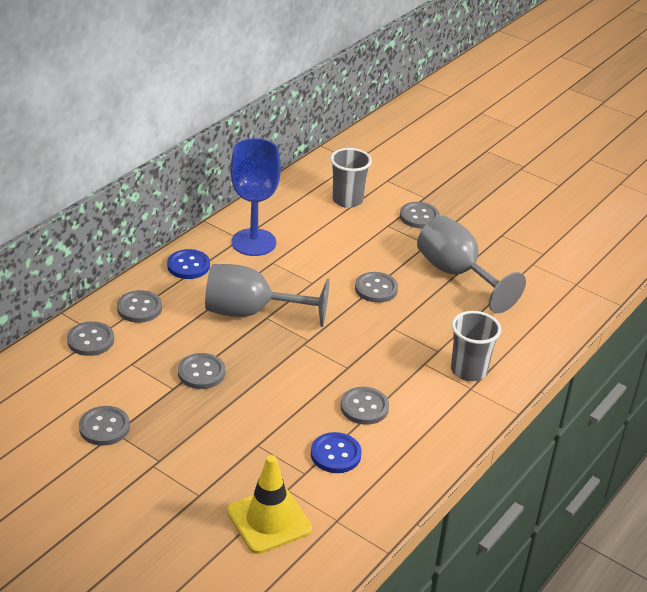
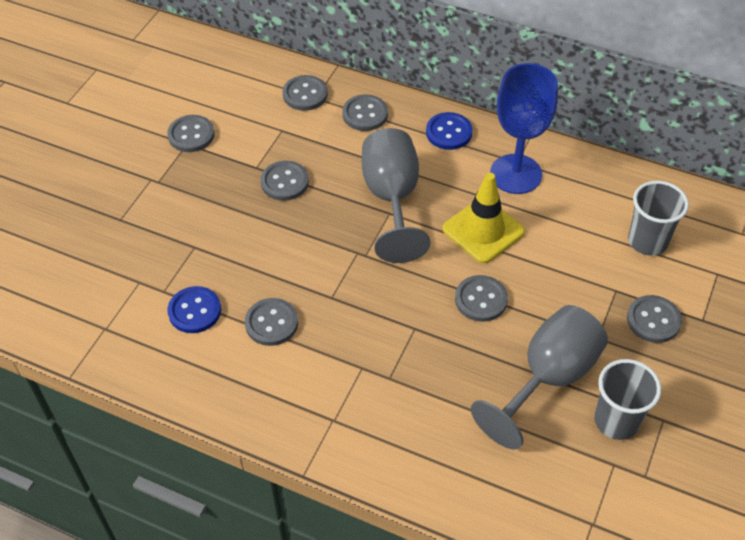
camera: 80 degrees right, 15 degrees up
(269, 520) = (96, 276): yellow traffic cone -> yellow traffic cone (483, 230)
(468, 370) = (364, 414): grey cup -> grey cup (616, 421)

